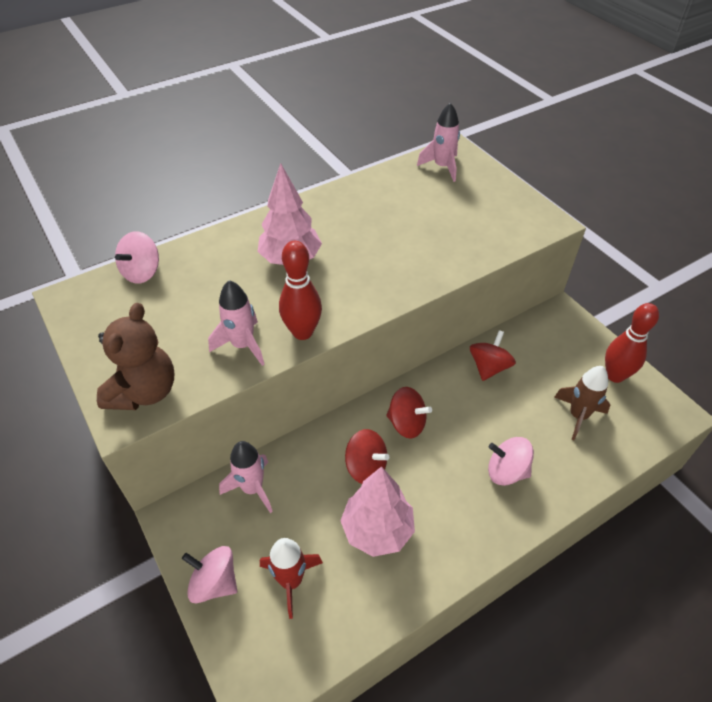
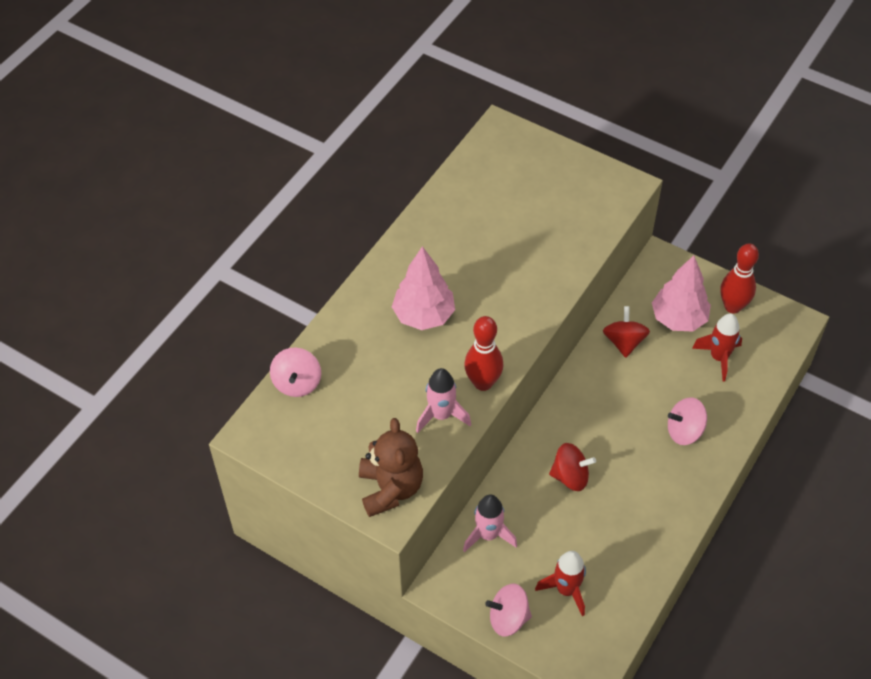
camera: 25 degrees left, 5 degrees up
(377, 530) = (609, 522): pink tree -> pink tree (678, 319)
(406, 423) = (582, 424): red spinning top -> none
(442, 167) = (499, 155): pink rocket -> none
(578, 416) = (718, 358): brown rocket -> red rocket

